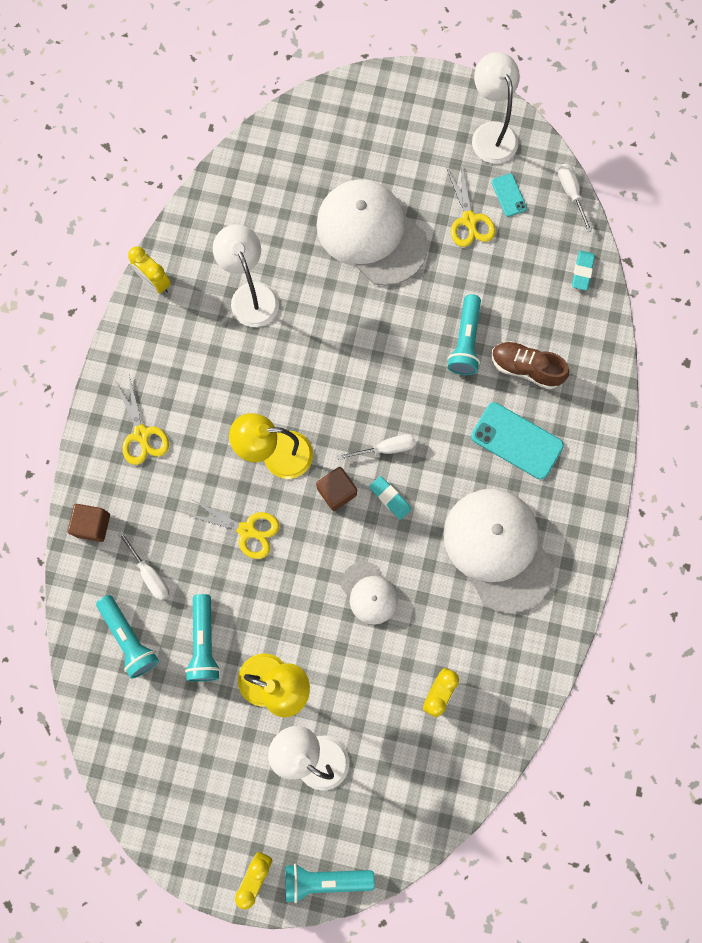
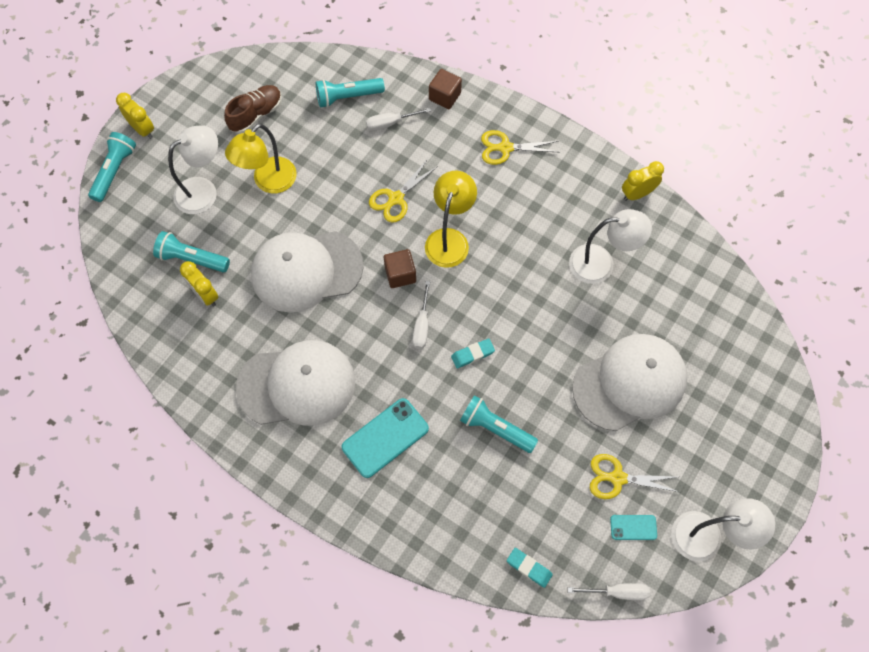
camera: 110 degrees right, 10 degrees down
(204, 642) = (322, 144): turquoise flashlight -> turquoise flashlight (192, 259)
(369, 593) = (306, 271): white cap -> white cap, size x1.98
(390, 498) = (377, 313): turquoise eraser -> turquoise eraser (472, 354)
(526, 368) = (450, 473): brown shoe -> brown shoe (256, 115)

